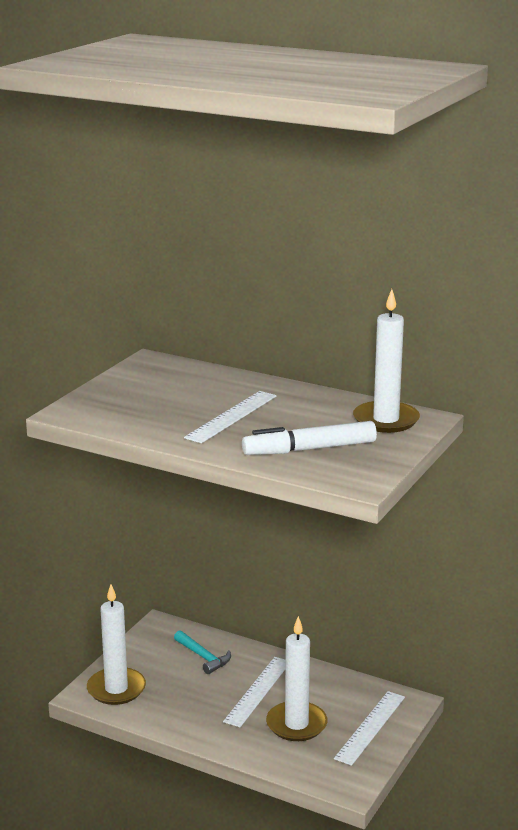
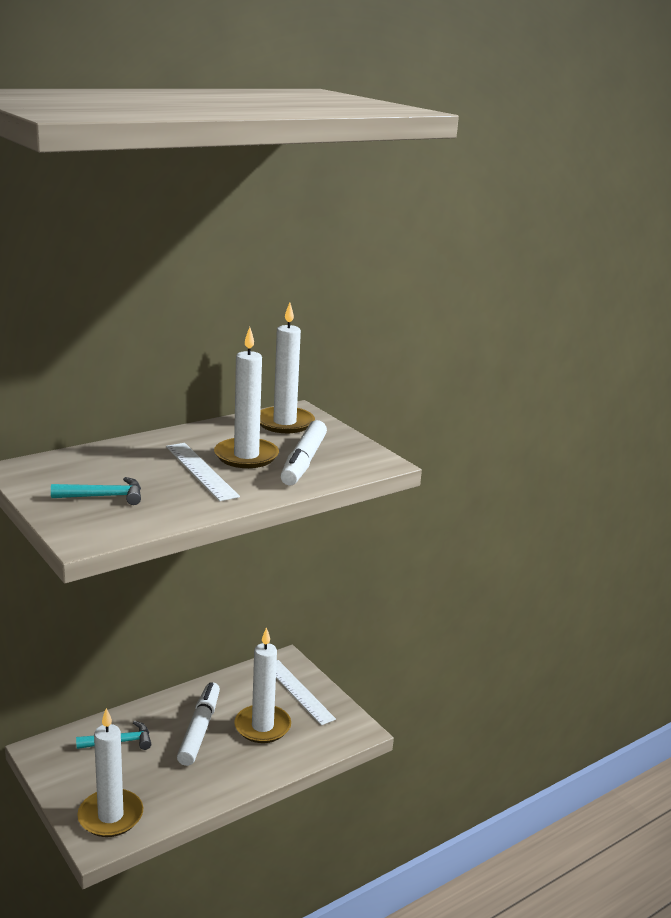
camera: 65 degrees left, 0 degrees up
(140, 399) = (104, 496): none -> turquoise hammer
(258, 691) = (199, 729): white ruler -> white marker
(286, 424) = (246, 456): none -> white candle

